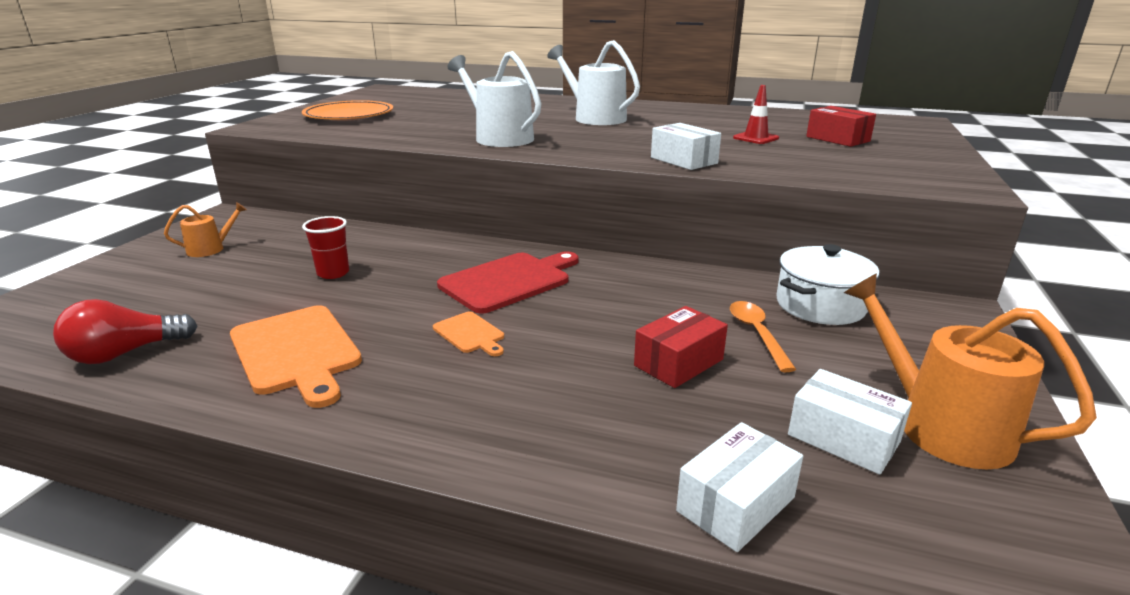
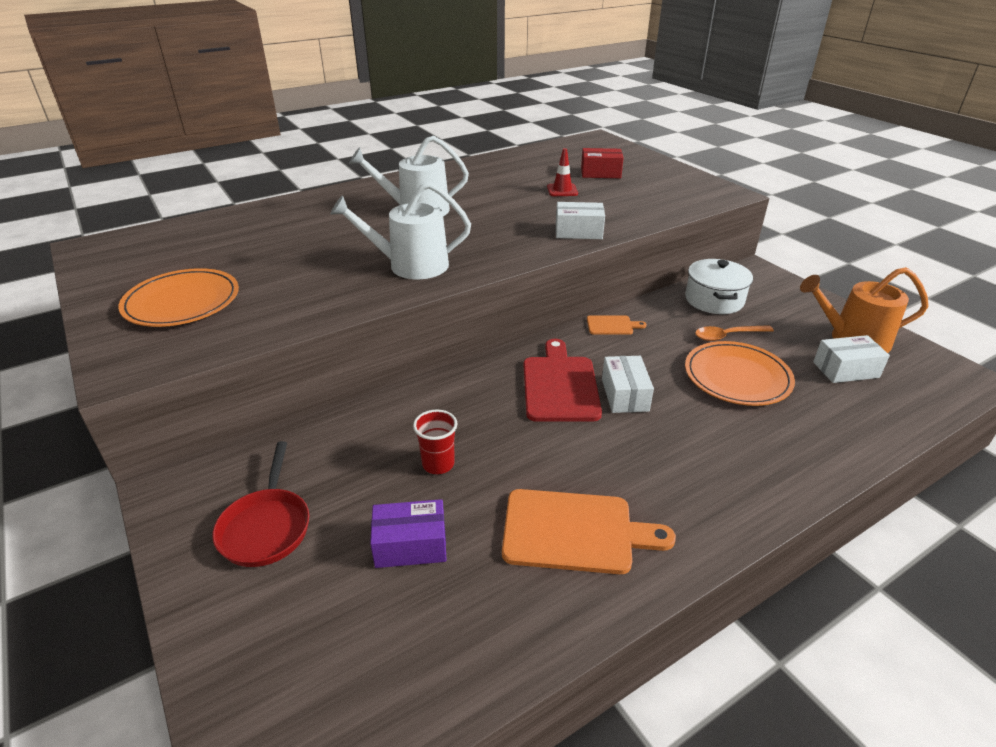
camera: 50 degrees left, 10 degrees up
(125, 353) = (472, 645): red light bulb -> none
(210, 249) = (266, 527): orange watering can -> red pan
(225, 295) = (410, 545): none -> purple box
(470, 334) = (627, 436): orange cutting board -> orange cutting board (612, 325)
(678, 363) = (737, 377): red box -> orange plate
(736, 504) = (879, 429): white box -> white box (625, 395)
(757, 334) = (727, 336): orange spoon -> orange spoon turned 45 degrees counterclockwise

